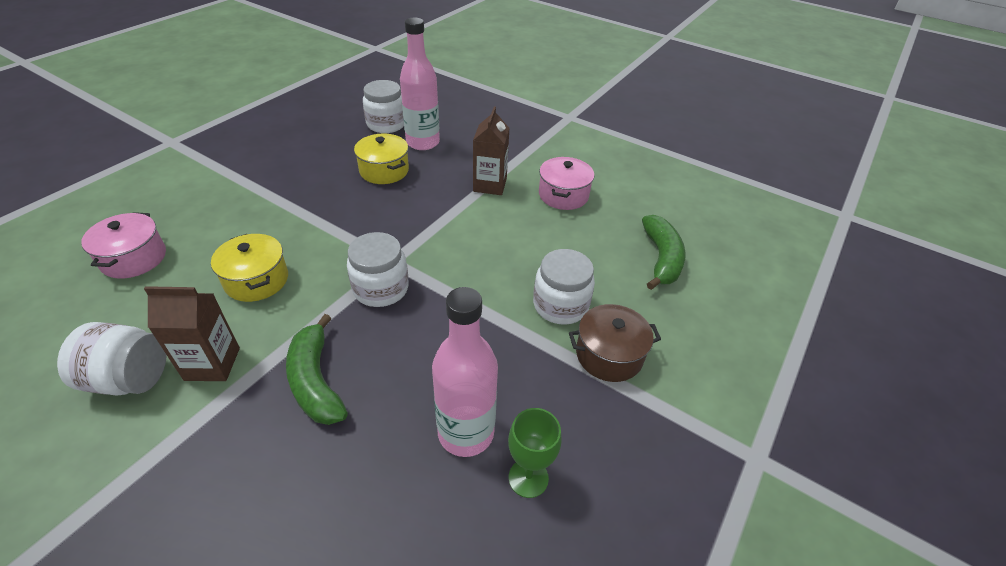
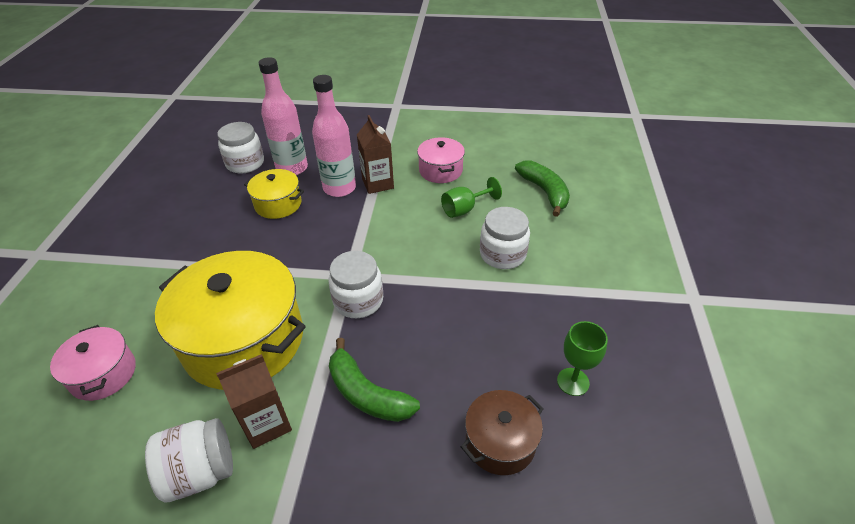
camera: 25 degrees left, 0 degrees up
(256, 280) = (244, 340): yellow pot -> yellow pot, size x1.99
(466, 433) = (509, 374): pink bottle -> pink bottle (339, 188)
(557, 243) = (464, 209): none -> green goblet
(609, 355) = (561, 274): brown pot -> brown pot (500, 442)

